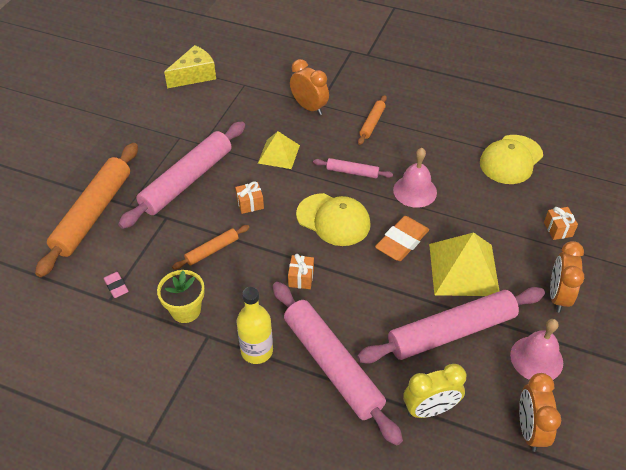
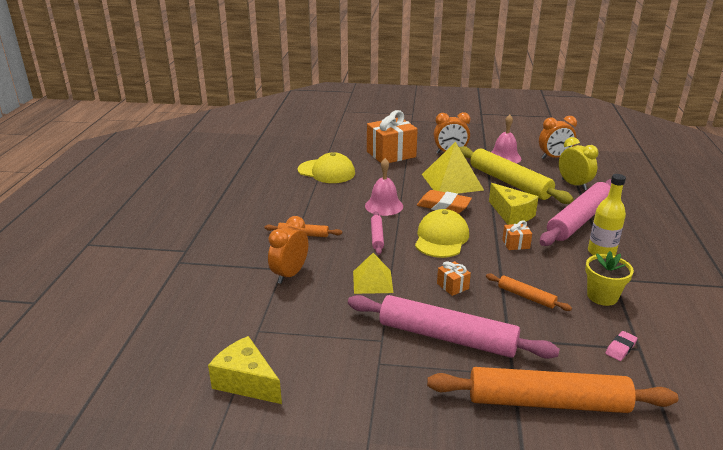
camera: 105 degrees left, 20 degrees down
(365, 299) = (511, 214): none -> yellow cheese
(452, 332) = (509, 182): pink rolling pin -> yellow rolling pin
(558, 229) = (391, 154): orange gift -> orange gift, size x2.23

